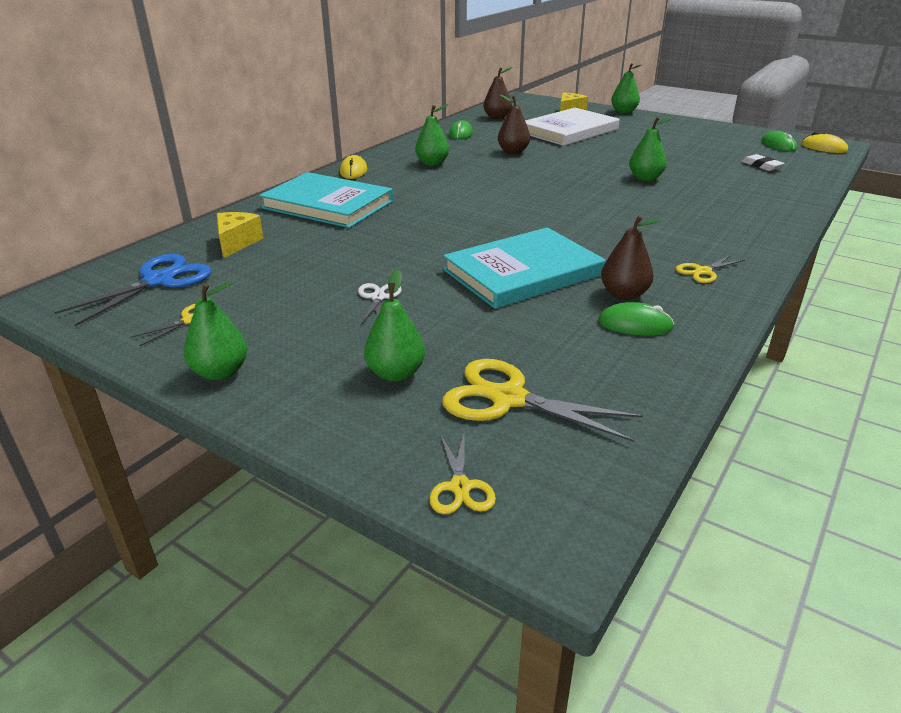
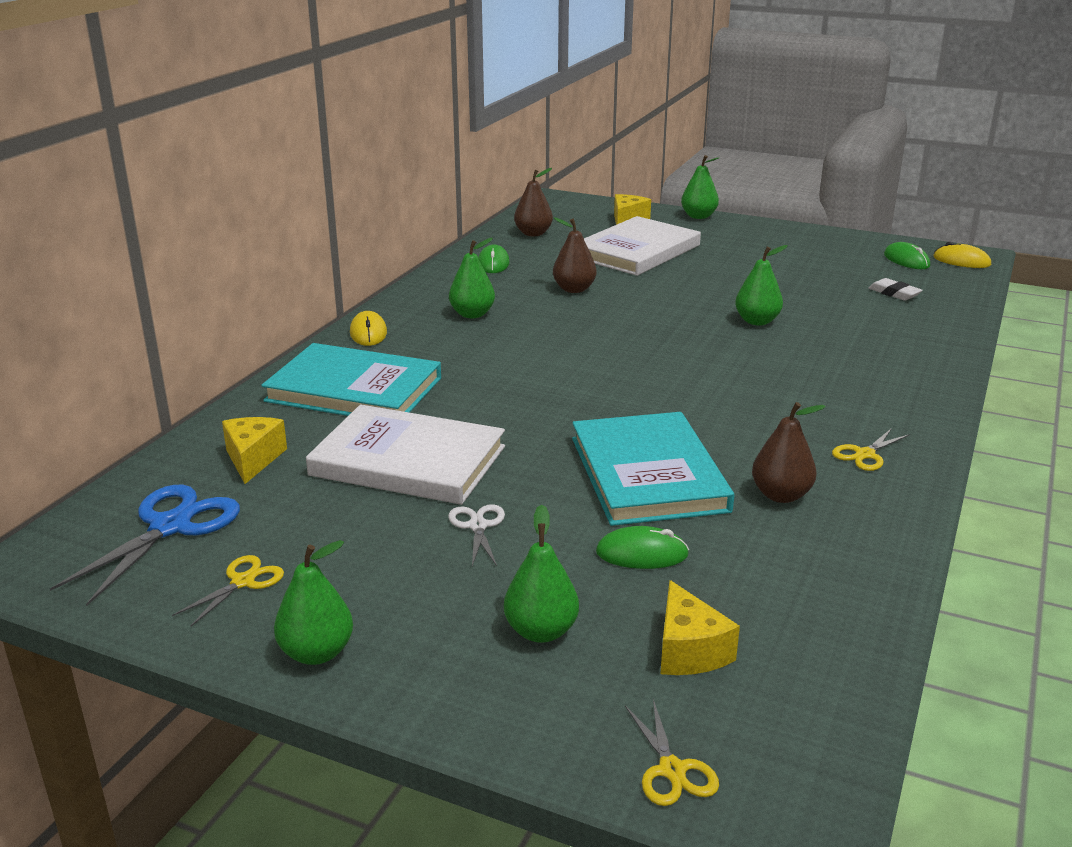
camera: 10 degrees left, 5 degrees down
(345, 251) = (408, 461): none -> white book
(508, 398) = (688, 650): yellow scissors -> yellow cheese
(523, 272) = (648, 474): turquoise book -> turquoise book turned 60 degrees counterclockwise
(635, 324) = (806, 535): green mouse -> green mouse (642, 553)

